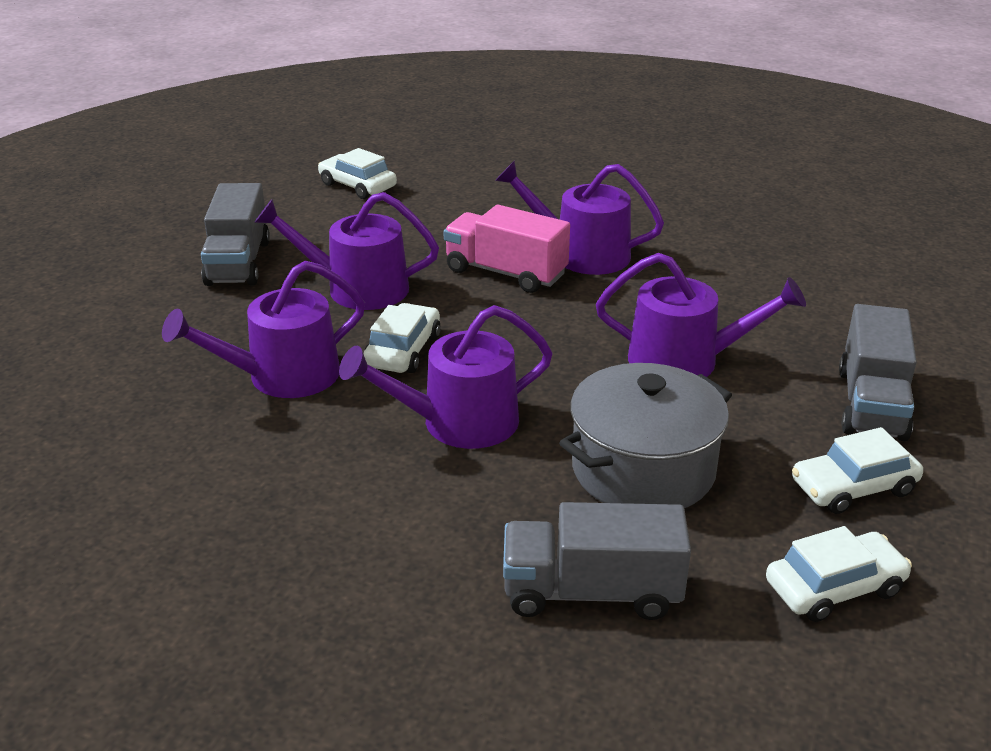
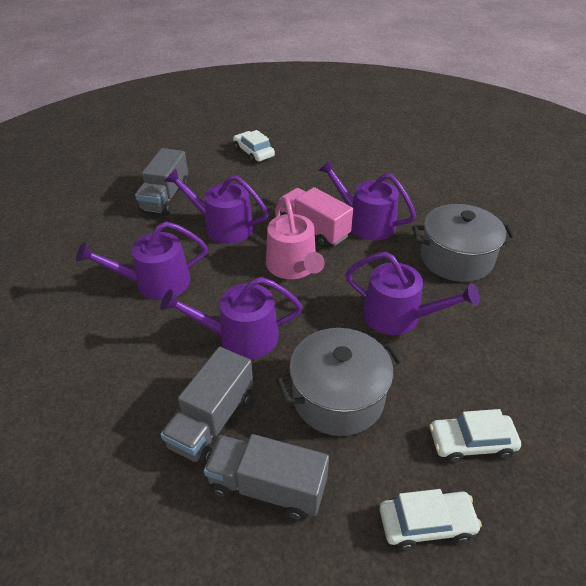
camera: 15 degrees right, 10 degrees up
(403, 350) = (230, 277): white car -> none
(497, 324) = (293, 267): none -> pink watering can
(735, 279) = (456, 258): none -> grey pot
(871, 404) = (510, 376): grey truck -> grey truck (212, 421)

